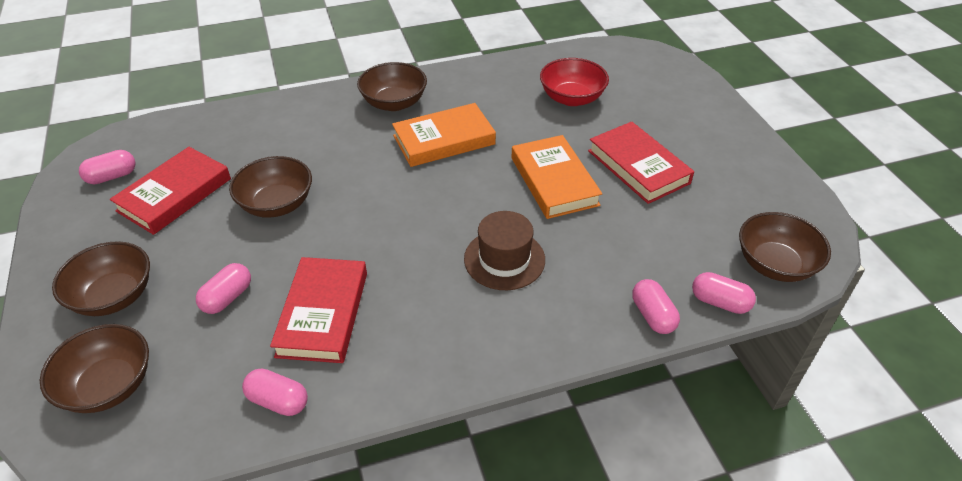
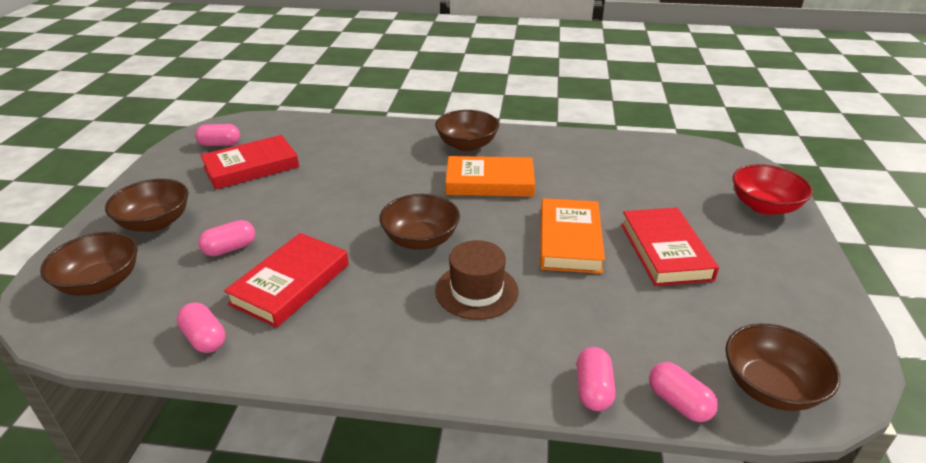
camera: 25 degrees right, 10 degrees down
(277, 204) = (318, 193): brown bowl -> brown bowl (420, 240)
(572, 98) = (633, 178): red bowl -> red bowl (764, 206)

